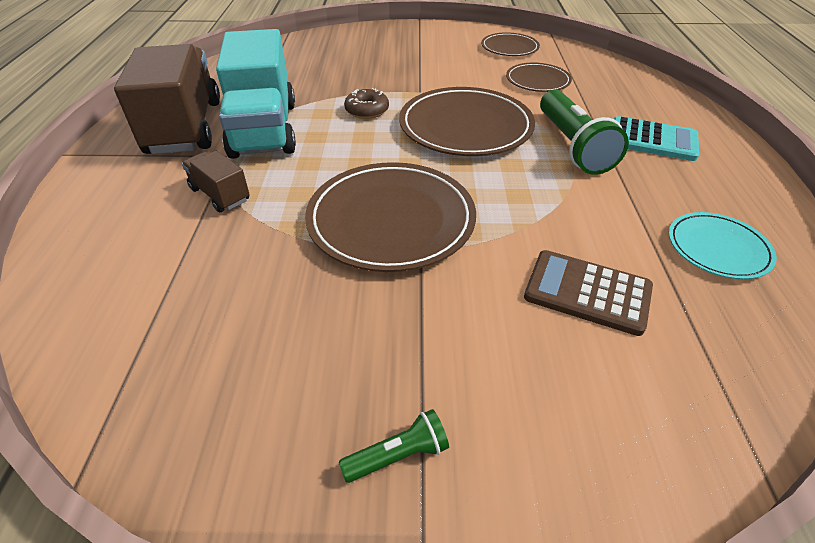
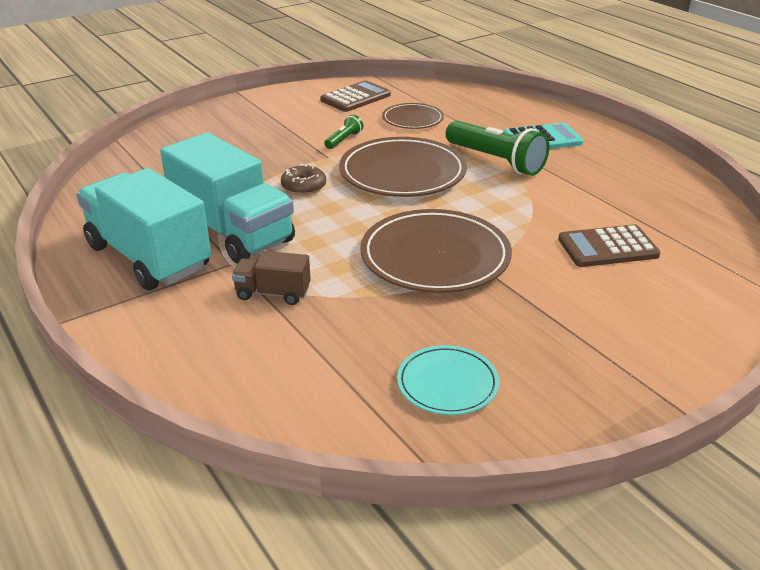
camera: 35 degrees left, 10 degrees down
(185, 127) = (148, 257): brown truck -> turquoise truck
(398, 455) = (608, 372): green flashlight -> green flashlight (344, 140)
(509, 48) = (355, 97): brown plate -> brown calculator
(717, 248) = (648, 194): turquoise plate -> turquoise plate (447, 383)

